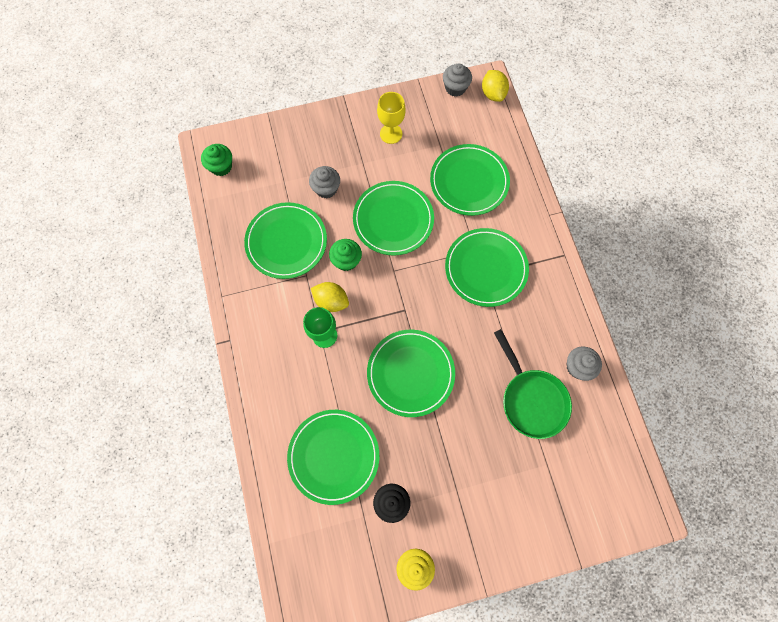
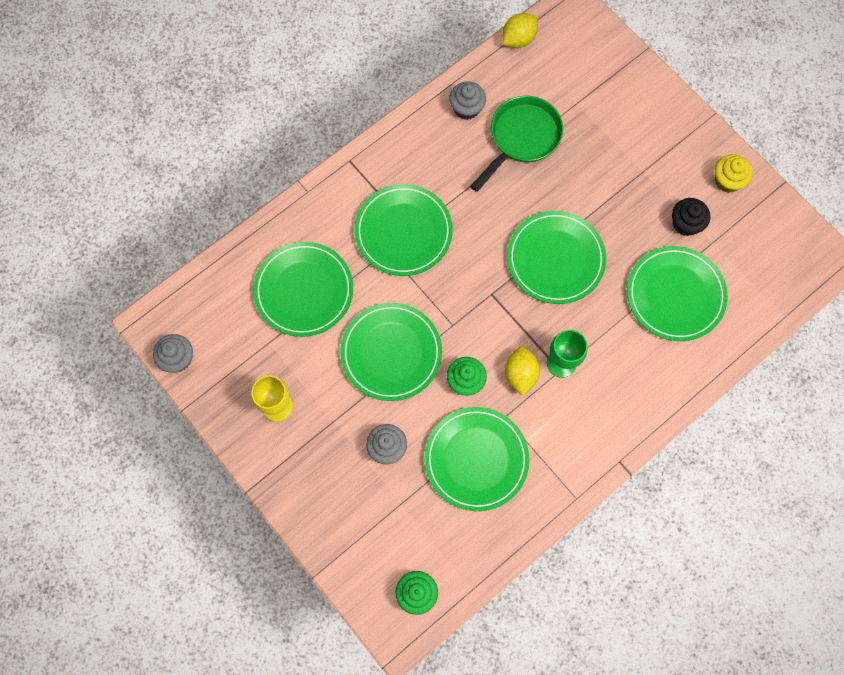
camera: 115 degrees left, 0 degrees up
(493, 94) = (168, 311): yellow lemon -> yellow lemon (518, 39)

